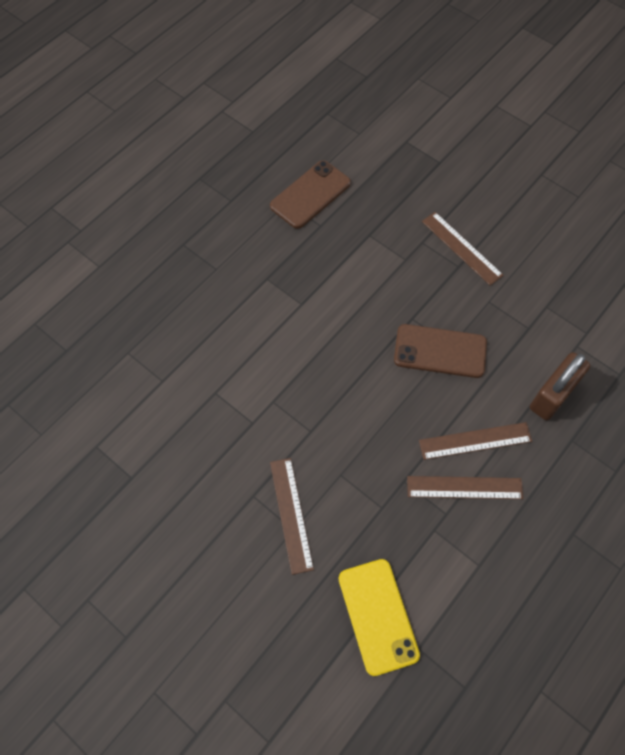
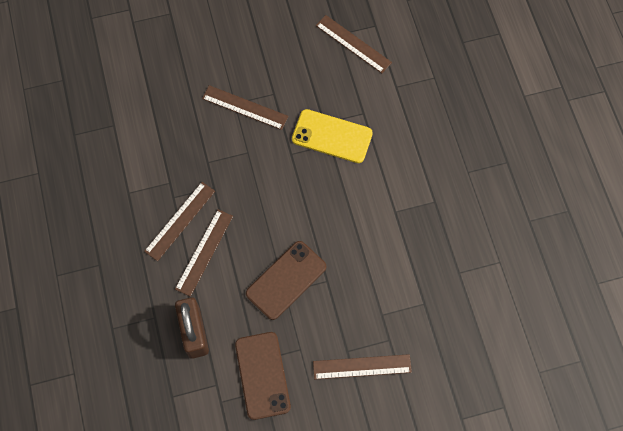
camera: 125 degrees right, 5 degrees up
(135, 454) = (353, 44): none -> brown ruler
(310, 195) = (495, 285): brown phone -> brown phone (262, 375)
(378, 616) = (148, 115): yellow phone -> yellow phone (332, 136)

